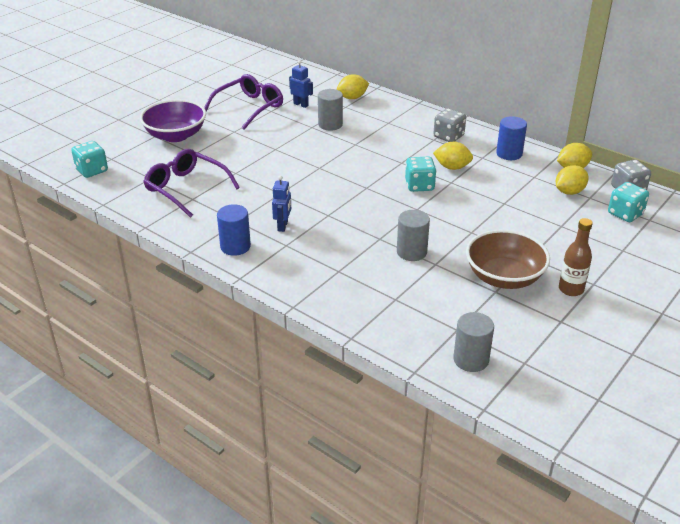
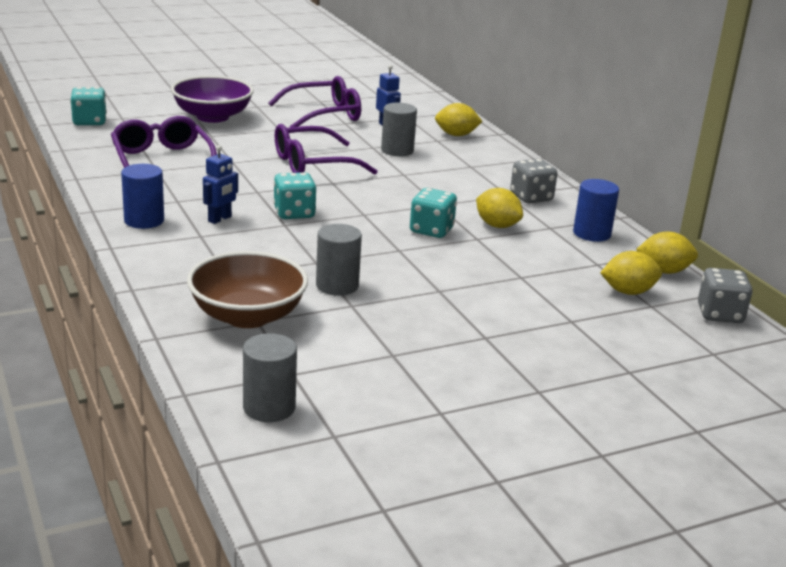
camera: 25 degrees right, 10 degrees down
(290, 156) = (313, 164): none -> purple glasses
(504, 277) = (422, 345): brown bowl -> brown bowl (247, 316)
(571, 289) = (498, 386): brown bottle -> none
(625, 214) = (682, 337): turquoise dice -> turquoise dice (294, 213)

